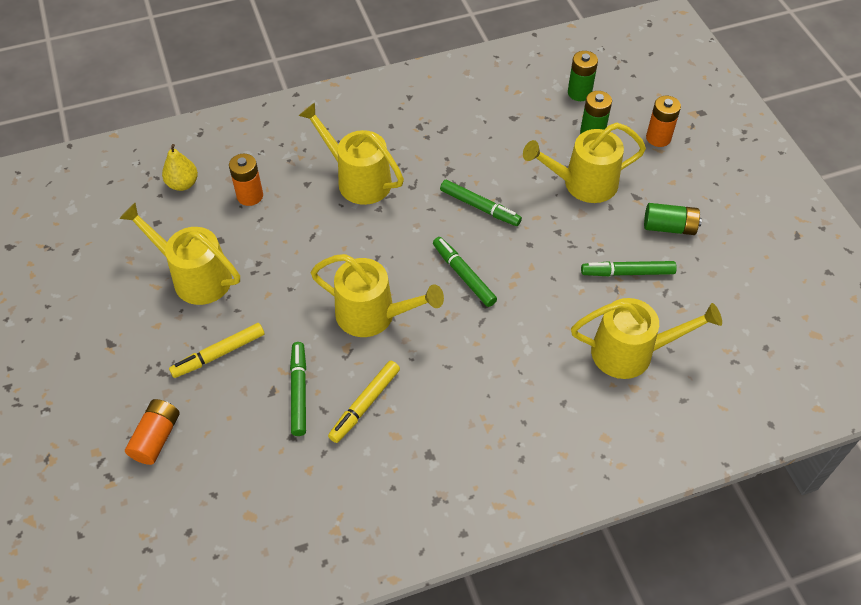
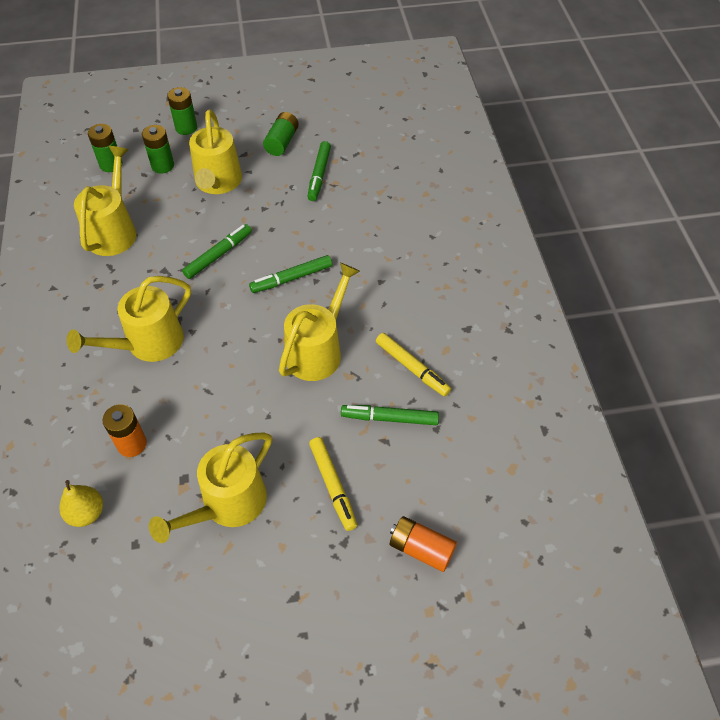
camera: 80 degrees left, 0 degrees up
(631, 352) = (394, 188): yellow watering can -> yellow watering can (114, 230)
(658, 138) = (186, 128): orange battery -> green battery

